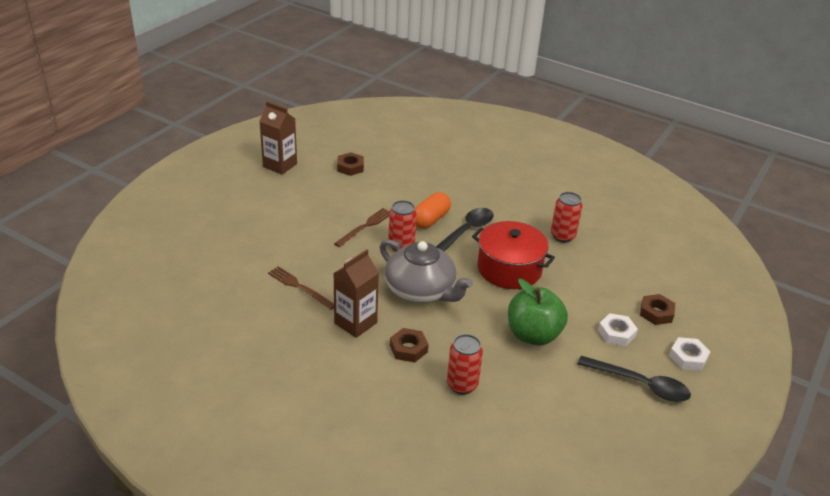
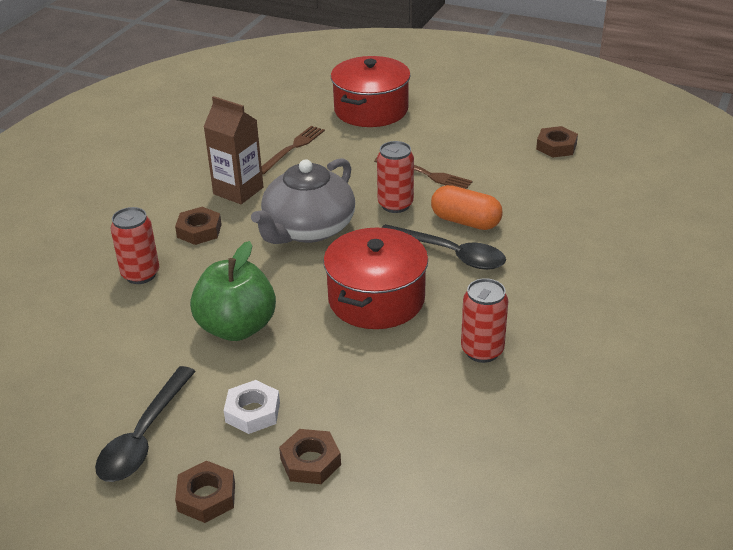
camera: 85 degrees right, 0 degrees up
(255, 238) = (371, 110): none -> red pot
(280, 165) = (527, 100): brown carton -> none
(688, 357) = (206, 497): white nut -> brown nut

